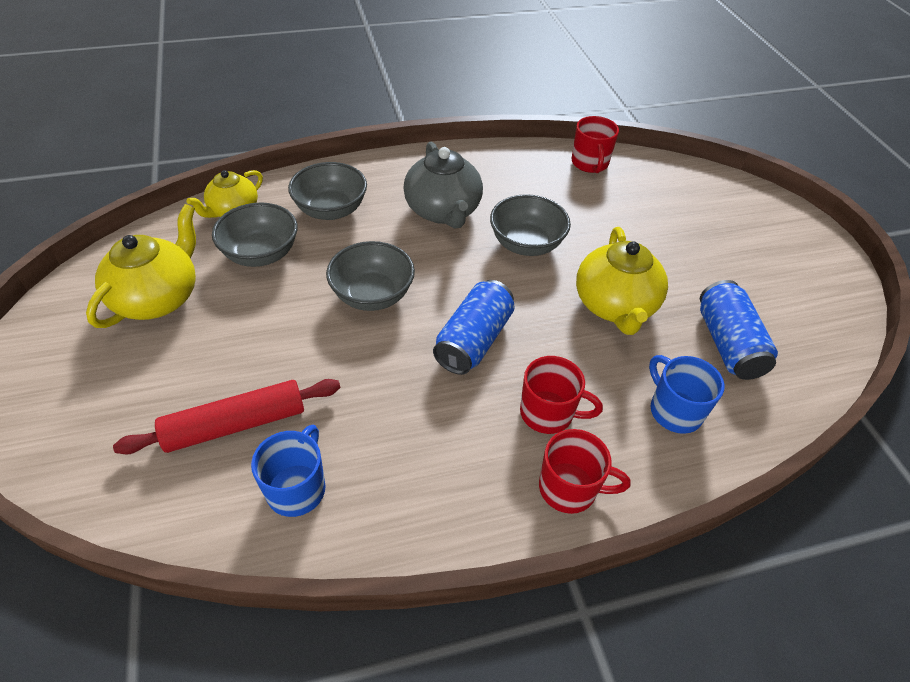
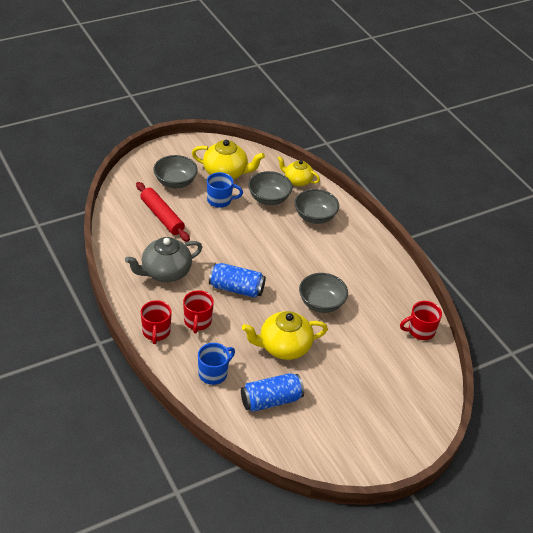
camera: 75 degrees right, 5 degrees down
(297, 488) = (135, 242): blue mug -> blue mug (220, 200)
(372, 295) = (255, 245): grey bowl -> grey bowl (175, 182)
(443, 211) = (335, 263): grey teapot -> grey teapot (165, 272)

